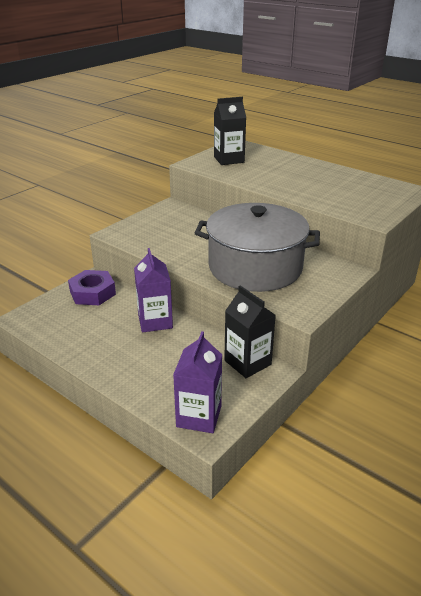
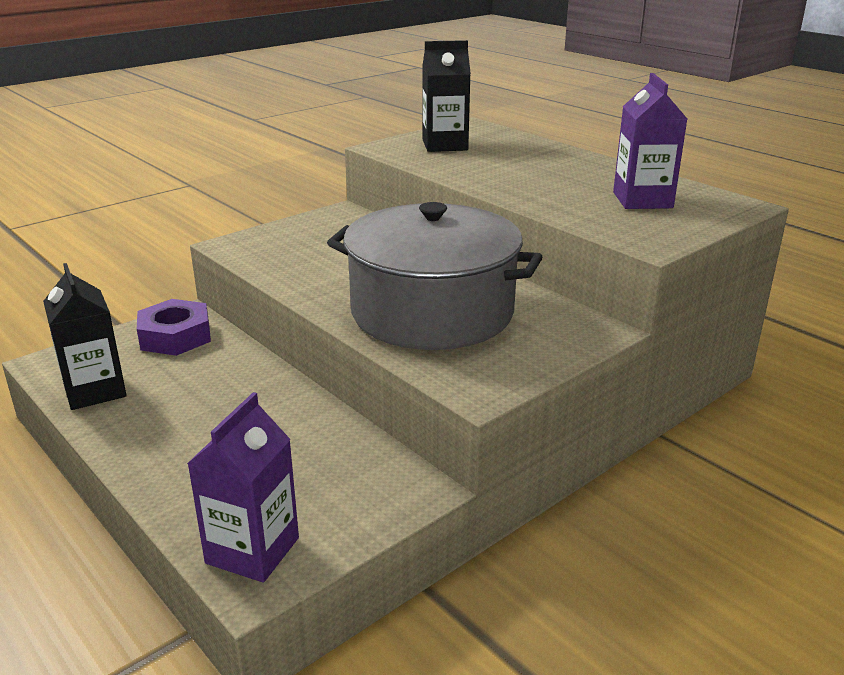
camera: 10 degrees right, 5 degrees down
(155, 321) = (253, 388): purple carton -> purple carton (642, 200)
(247, 362) = (378, 470): black carton -> black carton (95, 390)

